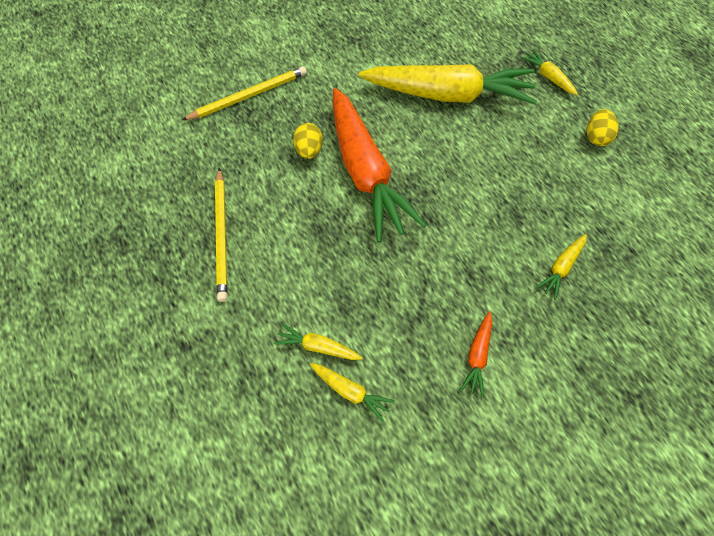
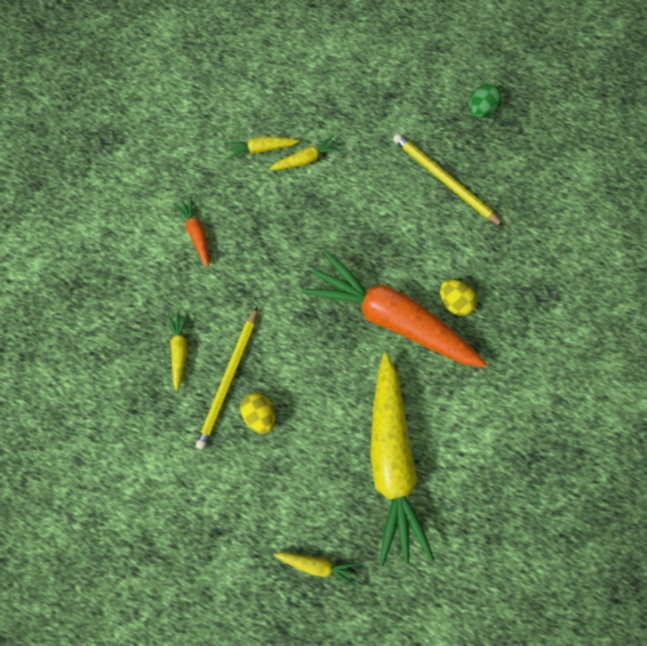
camera: 140 degrees right, 15 degrees up
(126, 269) = (480, 109): none -> green egg
(248, 96) = (556, 313): yellow pencil -> yellow pencil (228, 379)
(448, 94) = (391, 460): yellow carrot -> yellow carrot turned 60 degrees counterclockwise
(596, 137) = (227, 517): yellow egg -> yellow egg (259, 413)

